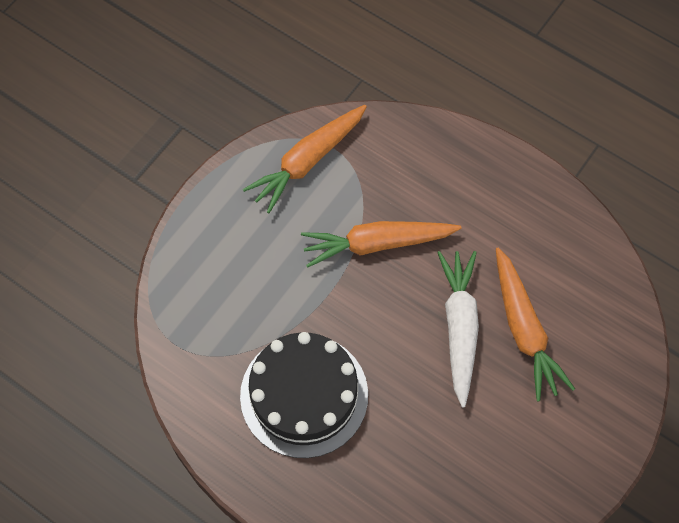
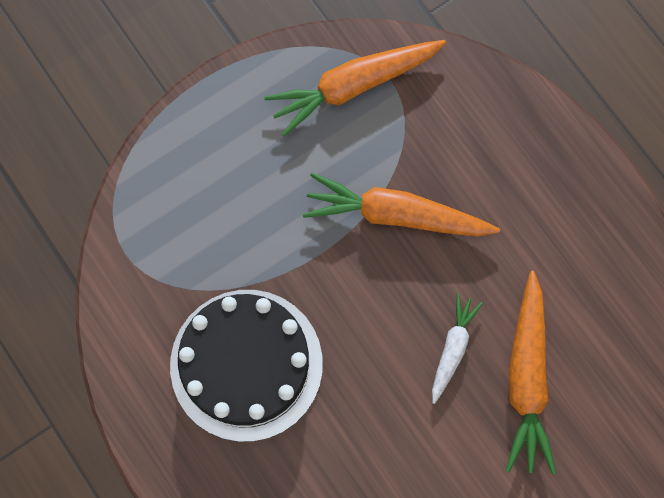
camera: 20 degrees right, 10 degrees up
(459, 327) = (452, 348): white carrot -> white carrot, size x0.57

